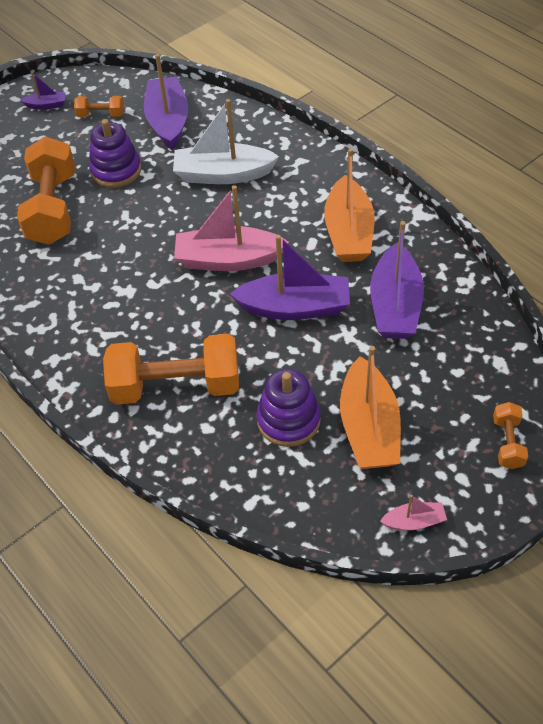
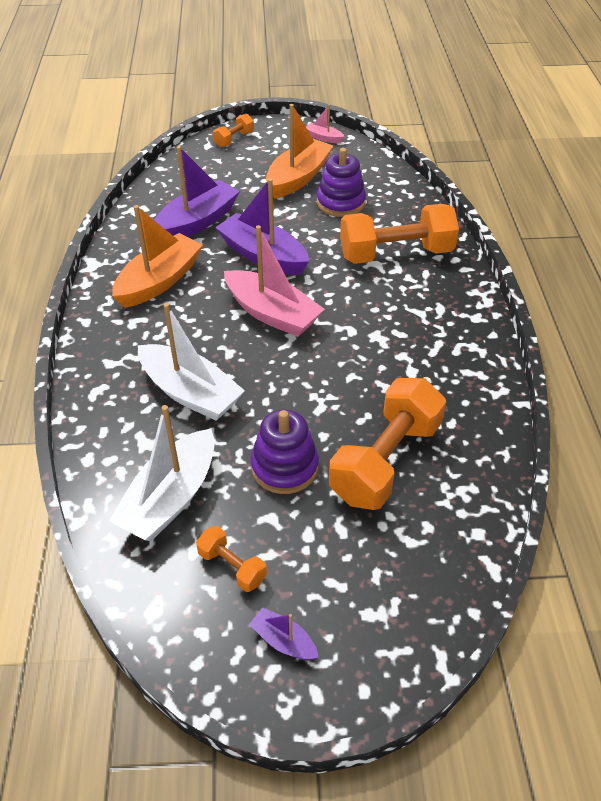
camera: 145 degrees left, 5 degrees down
(168, 121) = (170, 498): purple boat -> white boat
(176, 386) = (396, 254): orange dumbbell -> orange dumbbell turned 45 degrees counterclockwise

